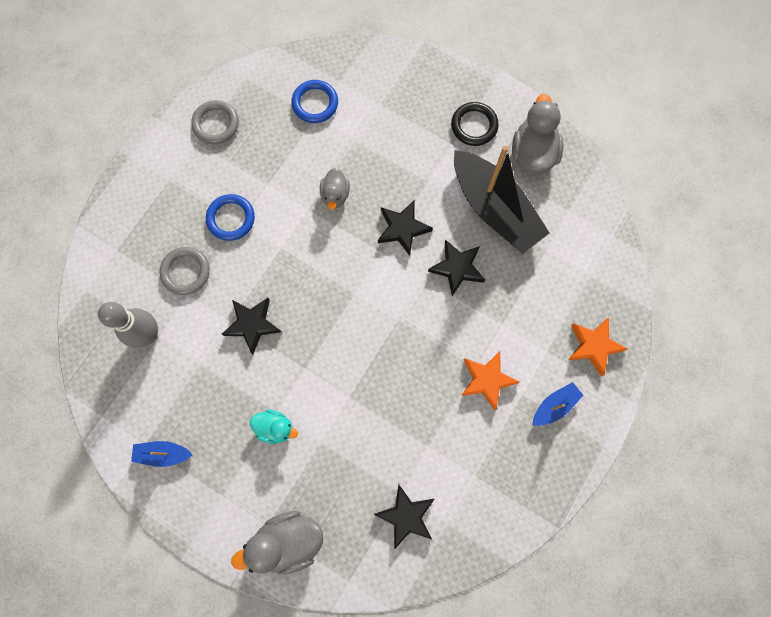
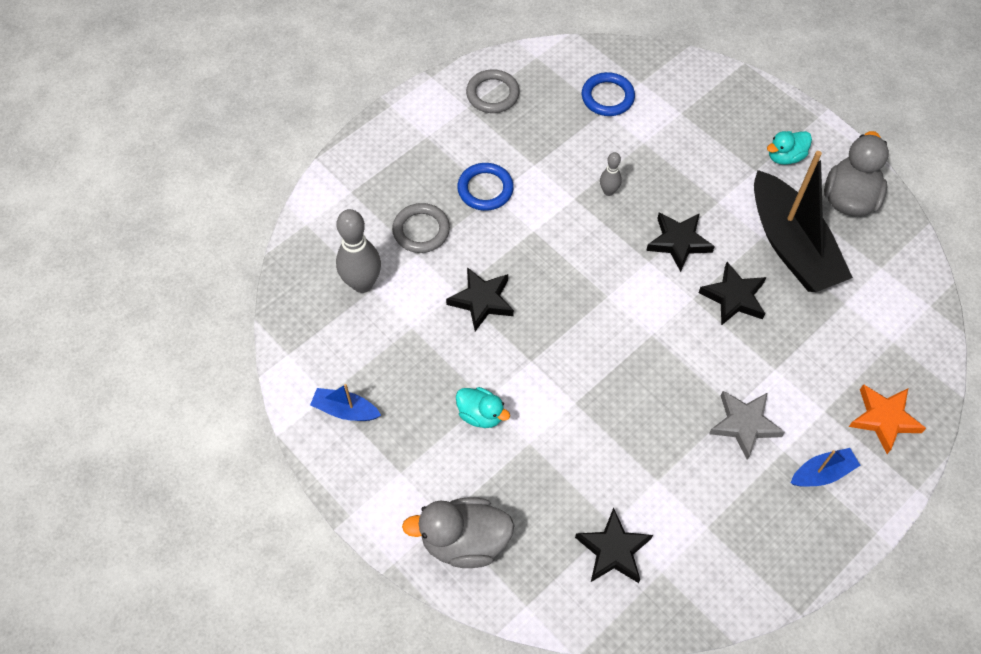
camera: 15 degrees right, 15 degrees down
(335, 195) = (608, 191): grey duck -> grey bowling pin
(474, 126) = (785, 157): black ring -> turquoise duck
(487, 380) = (744, 424): orange star -> grey star

